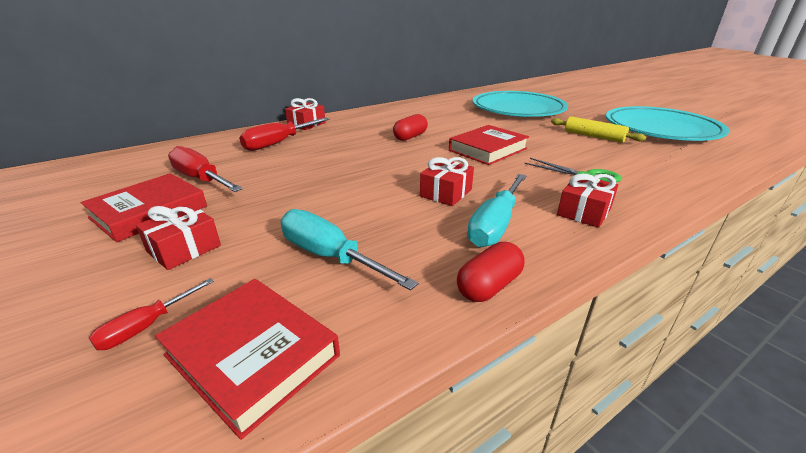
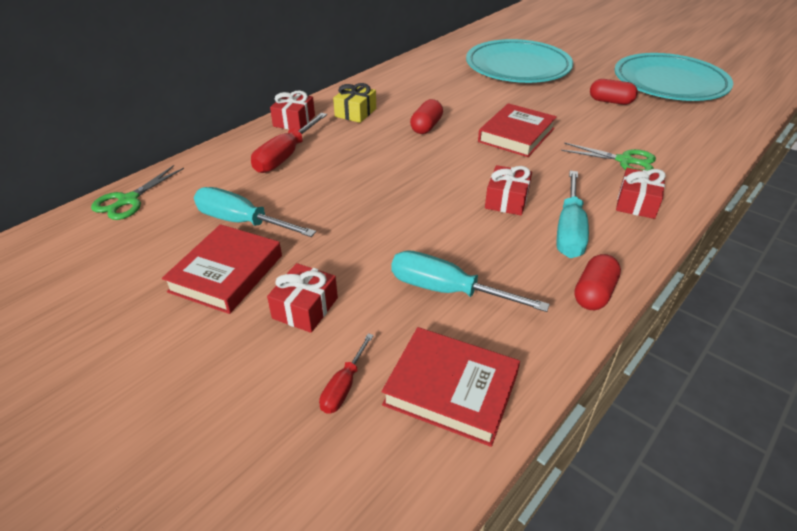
camera: 15 degrees left, 10 degrees up
(135, 156) = (128, 200): none -> green scissors
(201, 179) = (242, 222): red screwdriver -> turquoise screwdriver
(359, 124) = (355, 112): none -> yellow gift
(594, 136) = (610, 101): yellow rolling pin -> red capsule

